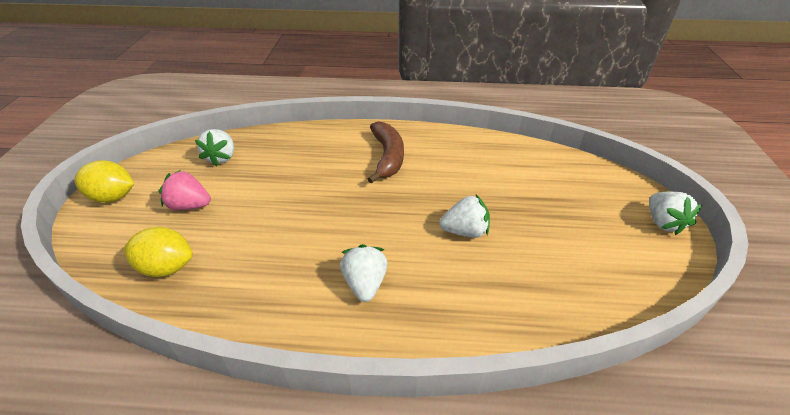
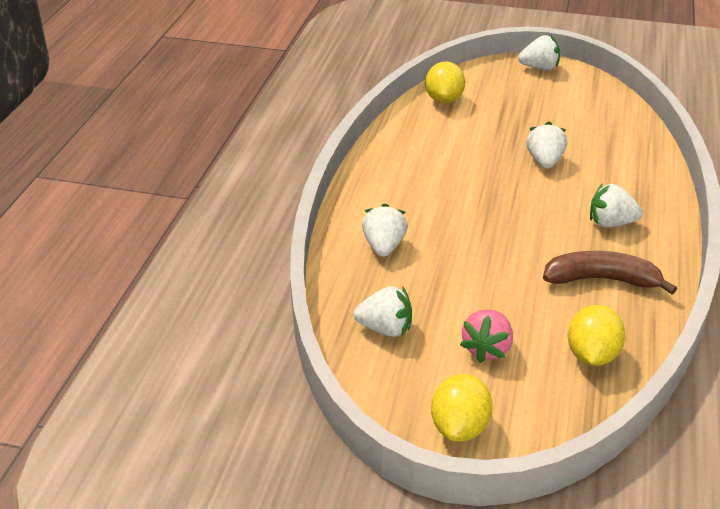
camera: 80 degrees left, 5 degrees down
(314, 148) = (384, 246): none -> white strawberry
(387, 157) = (415, 193): brown banana -> brown banana (601, 280)
(545, 161) = (444, 100): none -> yellow lemon

